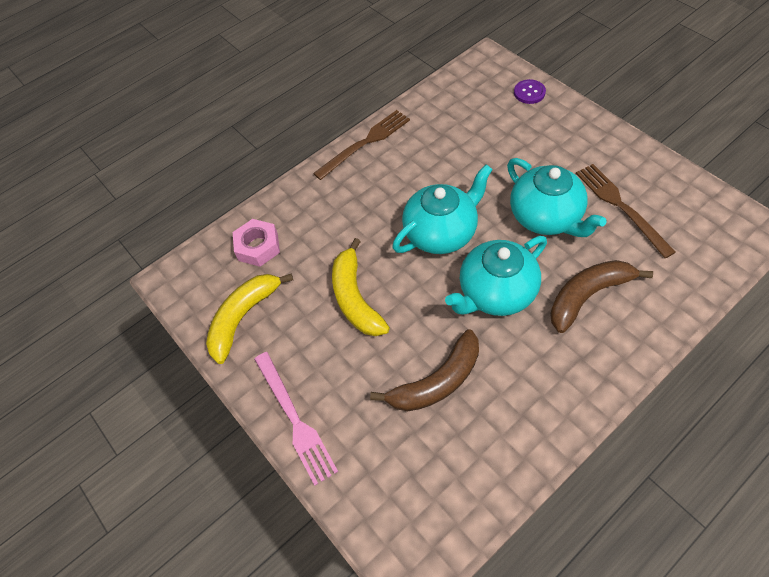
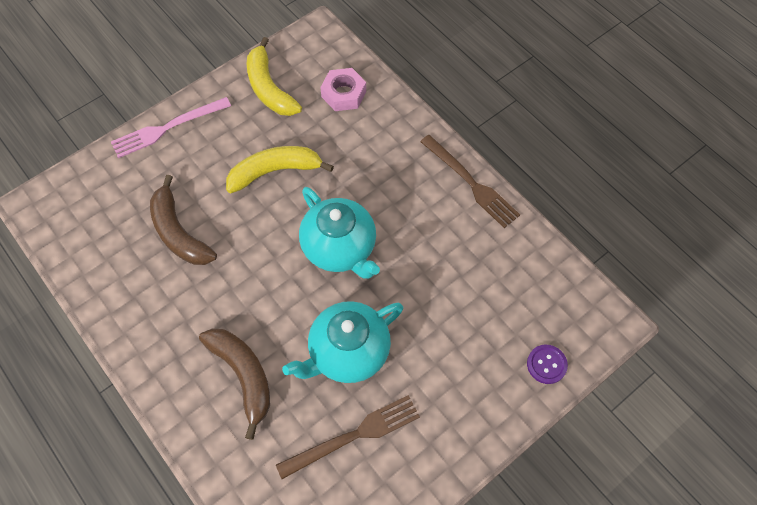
camera: 85 degrees right, 5 degrees up
(244, 317) = (269, 88): yellow banana -> yellow banana turned 150 degrees counterclockwise
(495, 293) = (261, 290): turquoise teapot -> none

